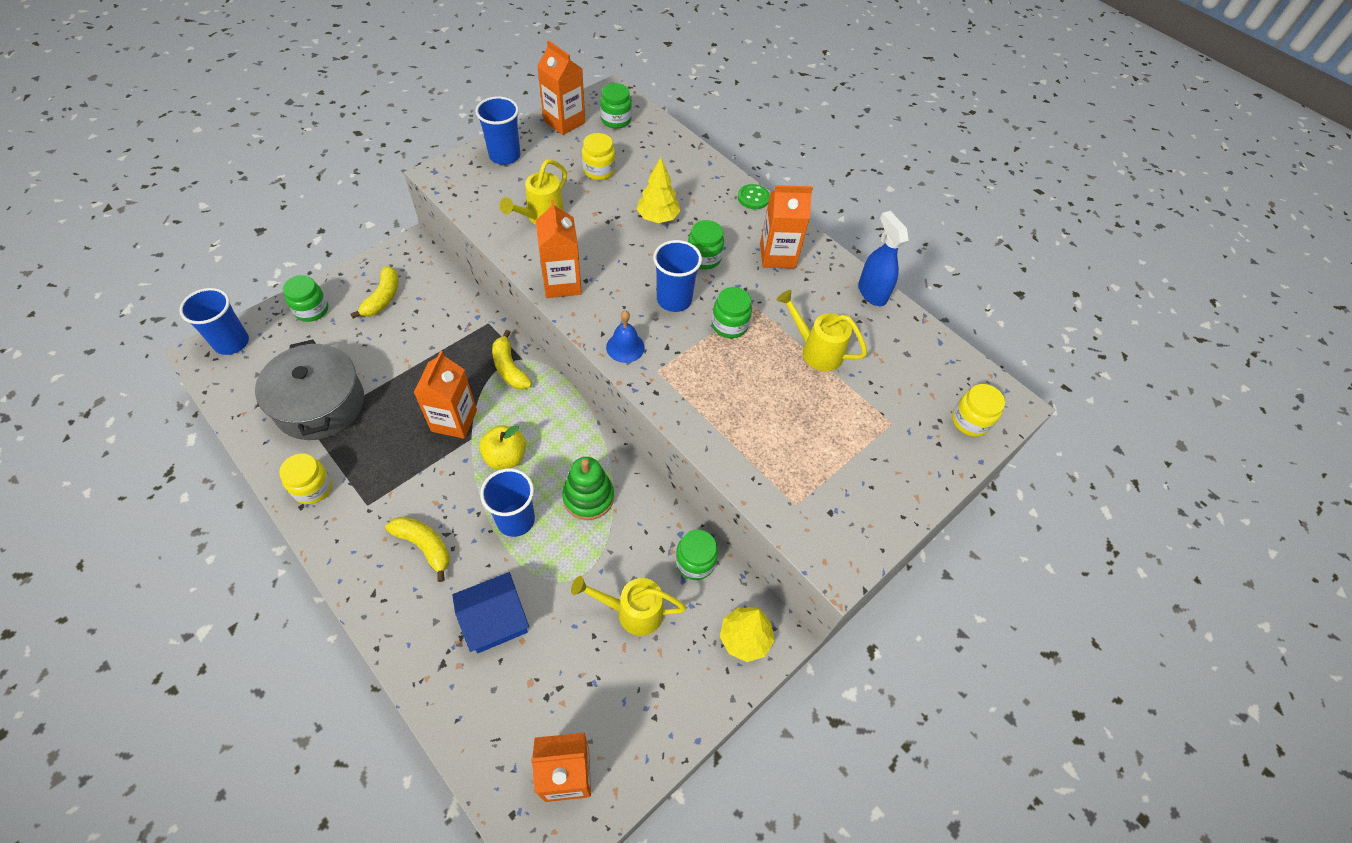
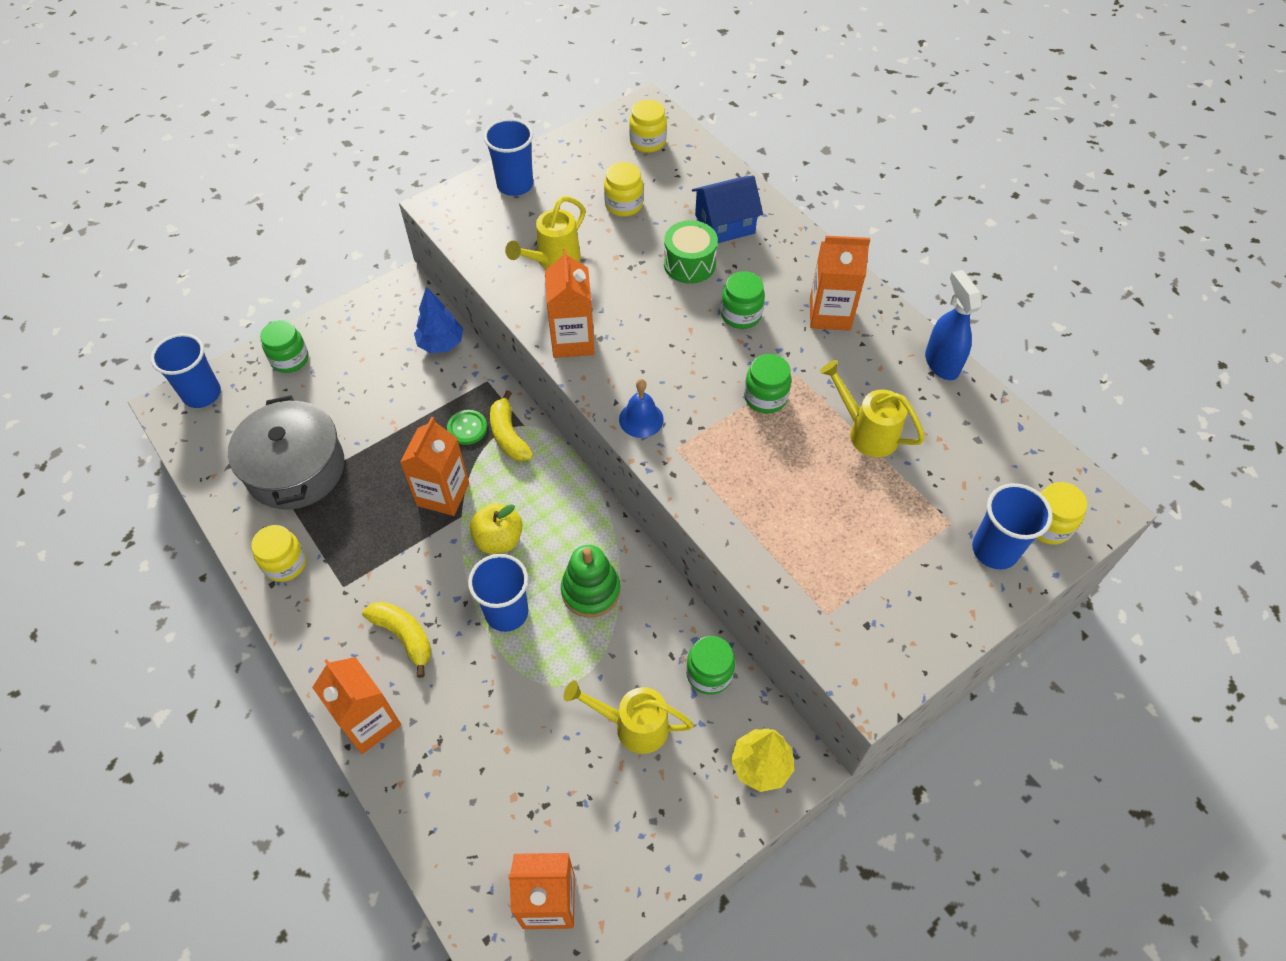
camera: 10 degrees right, 0 degrees up
(383, 298) = (369, 347): yellow banana -> none
(446, 293) = (441, 344): none -> blue tree
(495, 620) = (478, 725): blue house -> blue house (725, 224)
(564, 122) = (586, 144): orange carton -> orange carton (369, 722)
(616, 120) = (648, 142): green jar -> yellow jar
(658, 217) = (689, 264): yellow tree -> green drum
(674, 300) = (702, 364): blue cup -> blue cup (994, 550)
(753, 198) = (806, 241): green button -> green button (467, 428)

